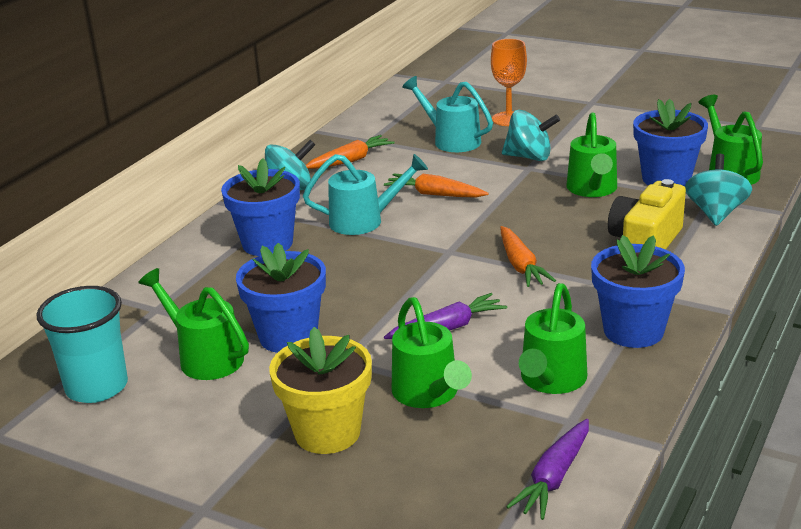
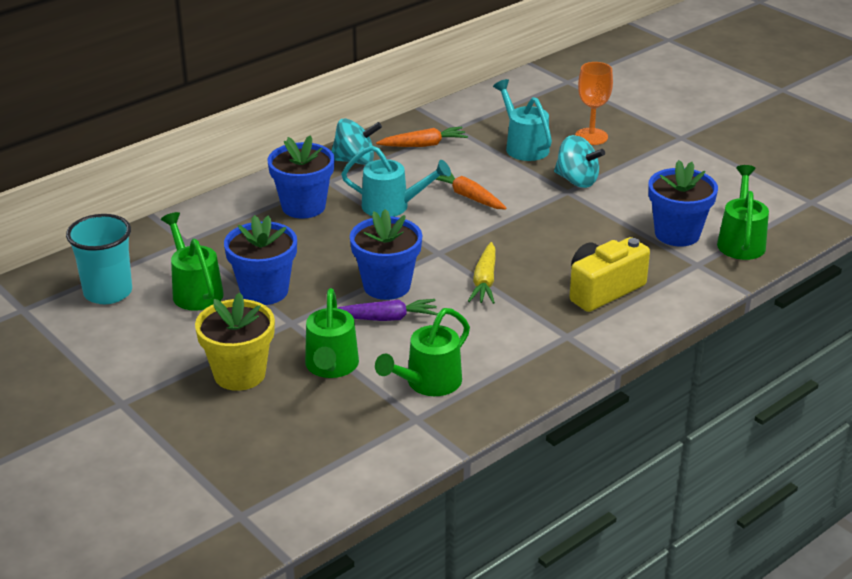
camera: 20 degrees right, 5 degrees up
(521, 265) = (485, 281): orange carrot -> yellow carrot
(554, 477) = (370, 455): purple carrot -> none
(592, 189) = (603, 227): green watering can -> none
(633, 331) = (525, 362): blue flower pot -> blue flower pot (387, 286)
(715, 213) = (689, 278): turquoise spinning top -> none

